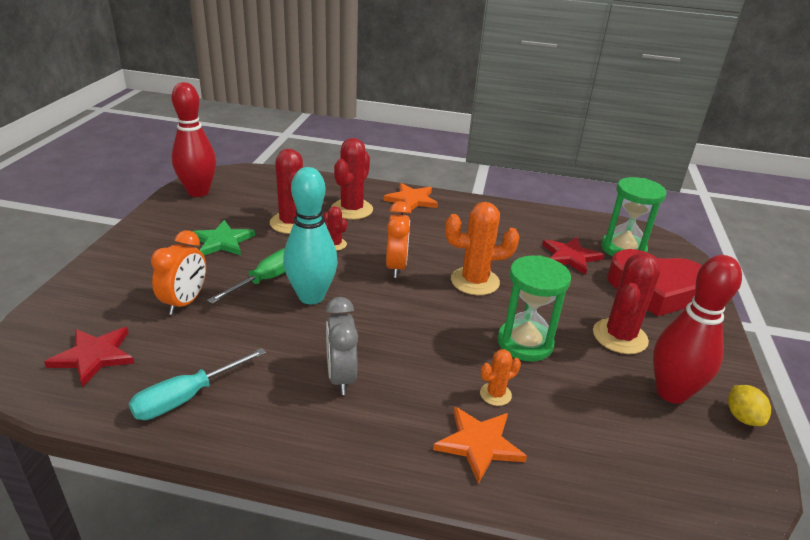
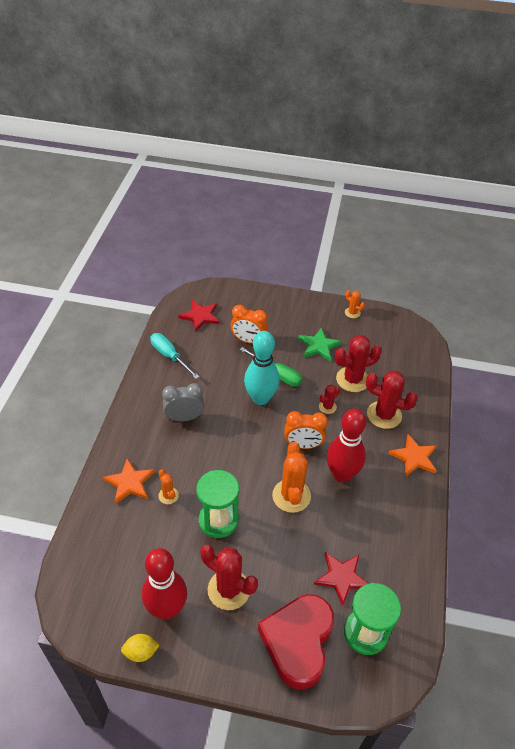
camera: 90 degrees right, 15 degrees up
(168, 211) = (352, 313): none -> orange cactus
(198, 192) = (384, 322): red bowling pin -> red bowling pin (341, 474)

